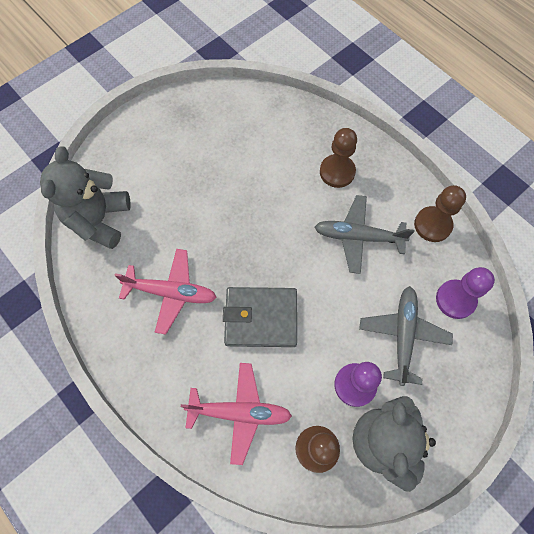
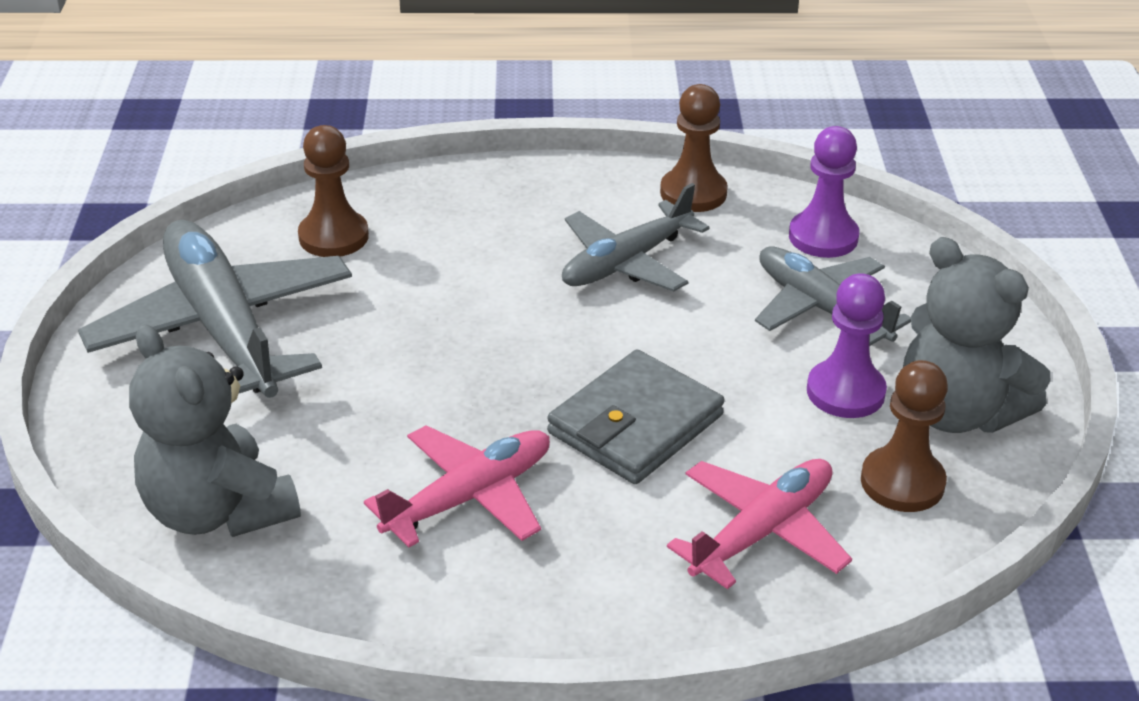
camera: 50 degrees left, 30 degrees down
(188, 139) = (223, 328): none -> grey plane
(337, 172) = (499, 223): brown pawn -> brown pawn (333, 237)

